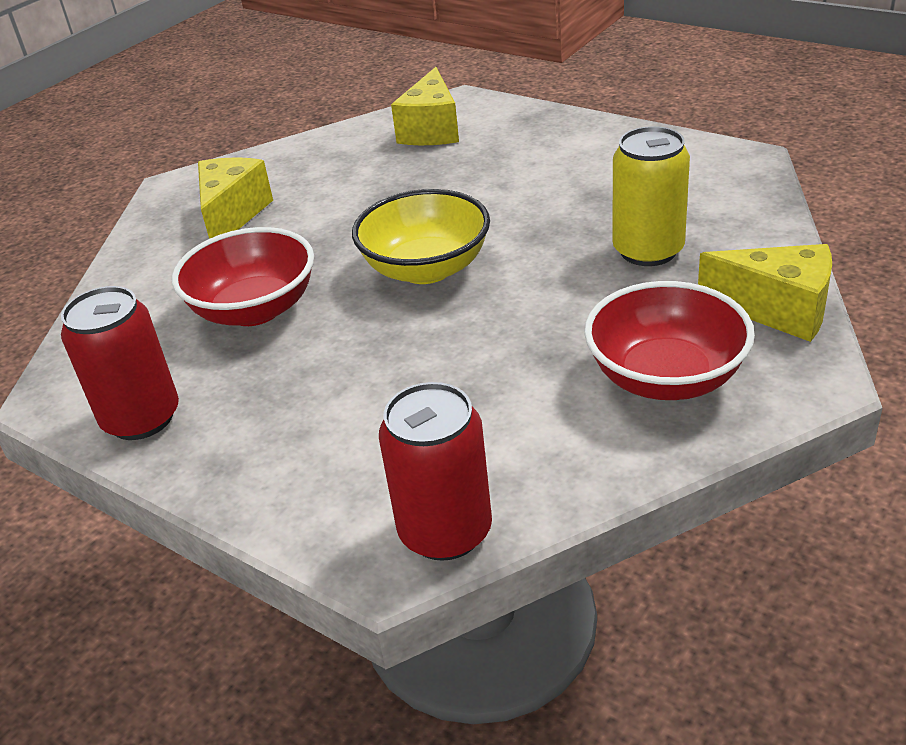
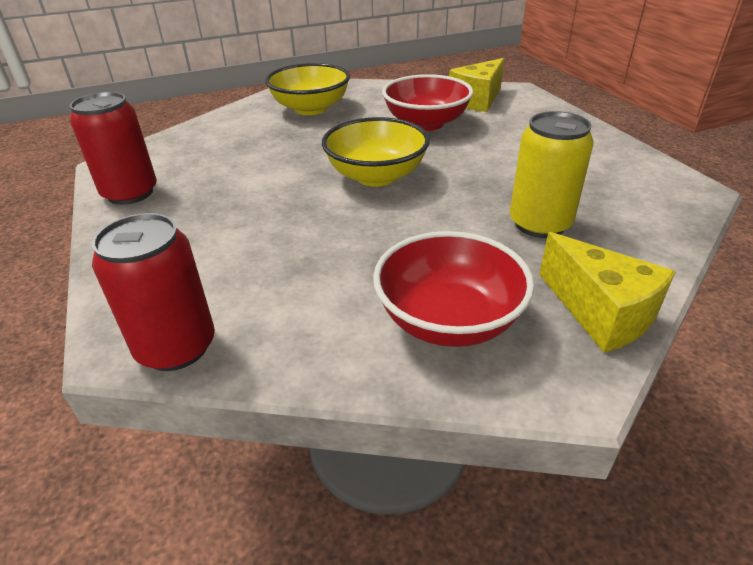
camera: 30 degrees right, 0 degrees up
(232, 215) = (311, 108): yellow cheese -> yellow bowl
(254, 309) = (256, 161): red bowl -> red bowl (426, 123)

